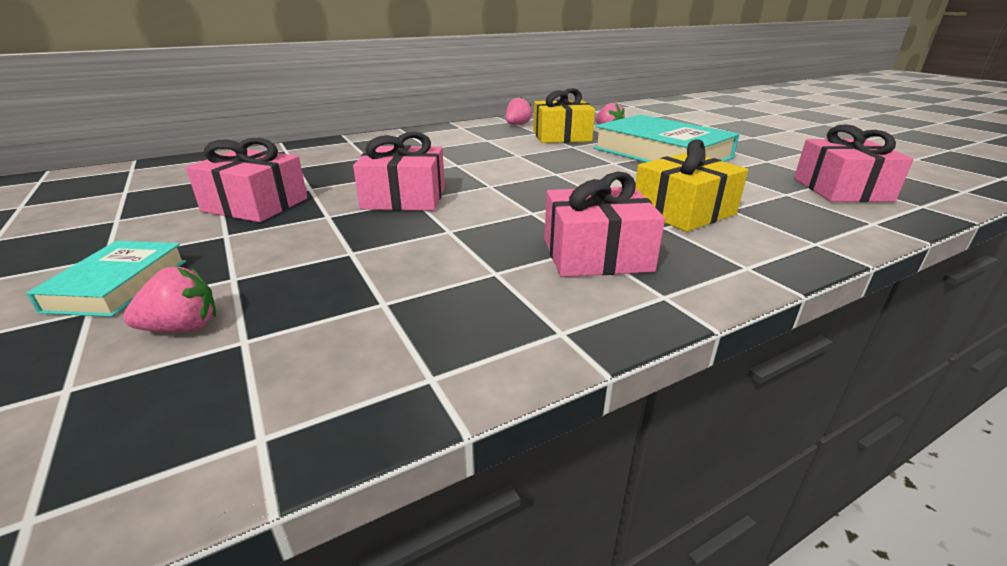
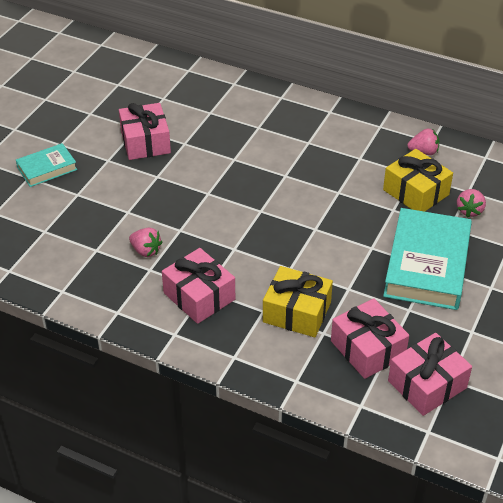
camera: 55 degrees right, 15 degrees up
(183, 328) = (38, 210): pink strawberry -> pink strawberry (146, 251)
(404, 198) = (206, 188): pink gift -> pink gift (367, 349)

